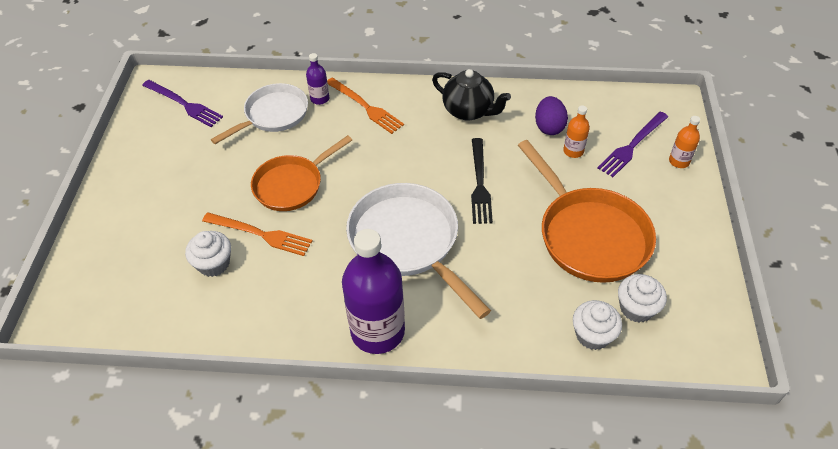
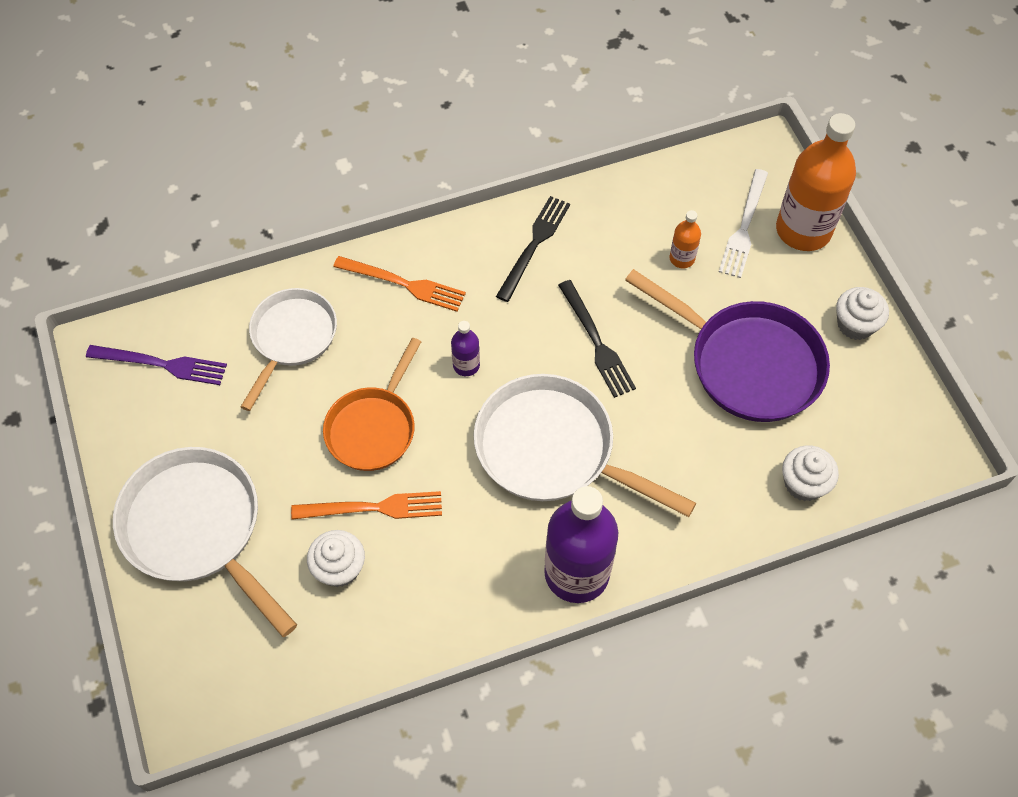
camera: 25 degrees left, 10 degrees up
(140, 205) = (198, 529): none -> white pan
(320, 99) = (338, 293): purple bottle -> purple bottle (466, 365)
(469, 111) = (534, 245): black teapot -> black fork
(549, 127) = (639, 234): purple egg -> none
(589, 235) = (747, 363): orange pan -> purple pan
(632, 145) = (744, 227): purple fork -> white fork
(636, 308) = (834, 434): white cupcake -> white cupcake (855, 324)
(679, 161) = (803, 230): orange bottle -> orange bottle, size x2.22

